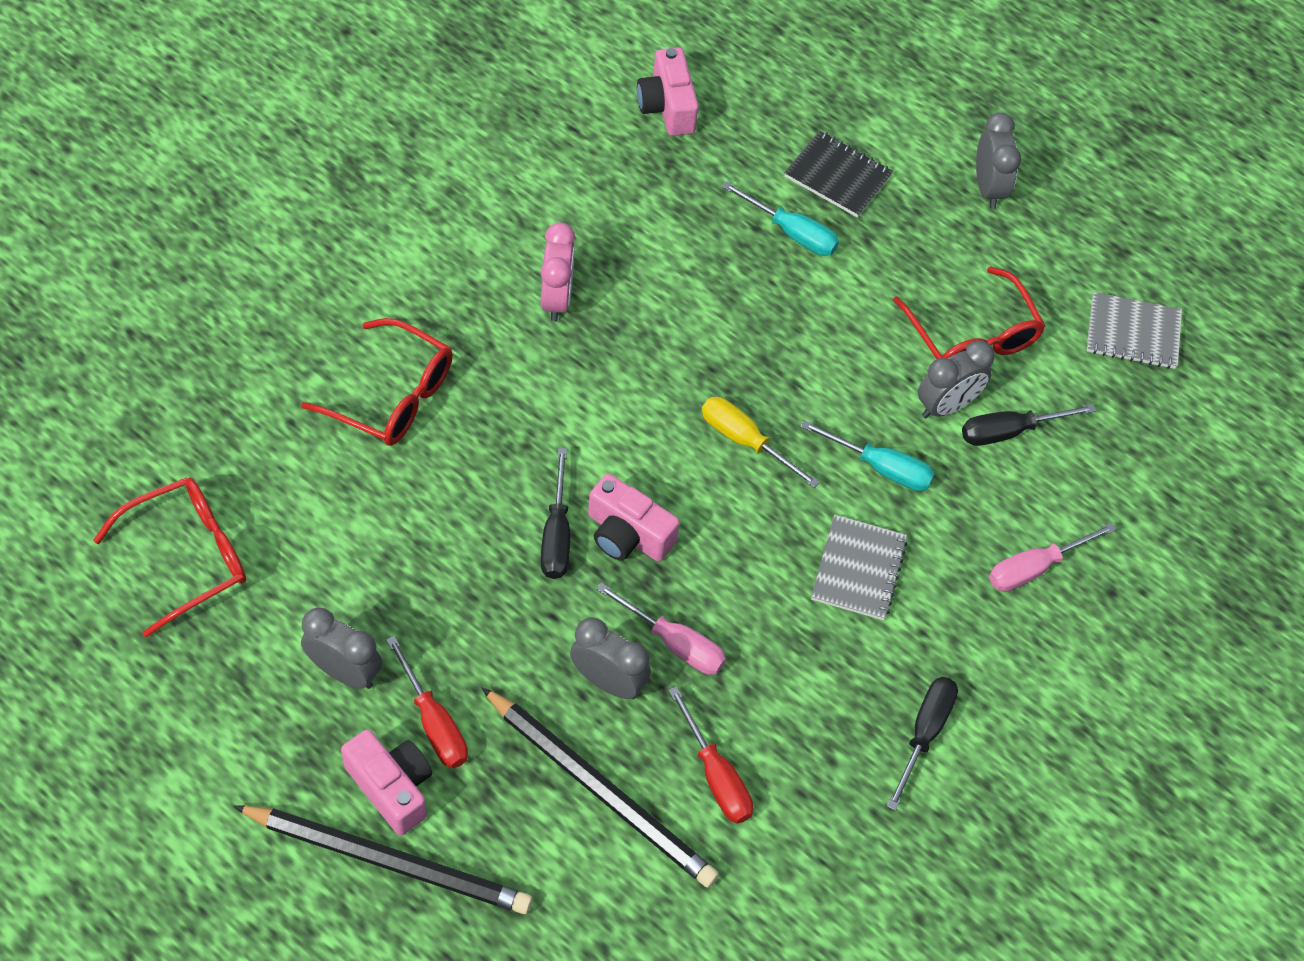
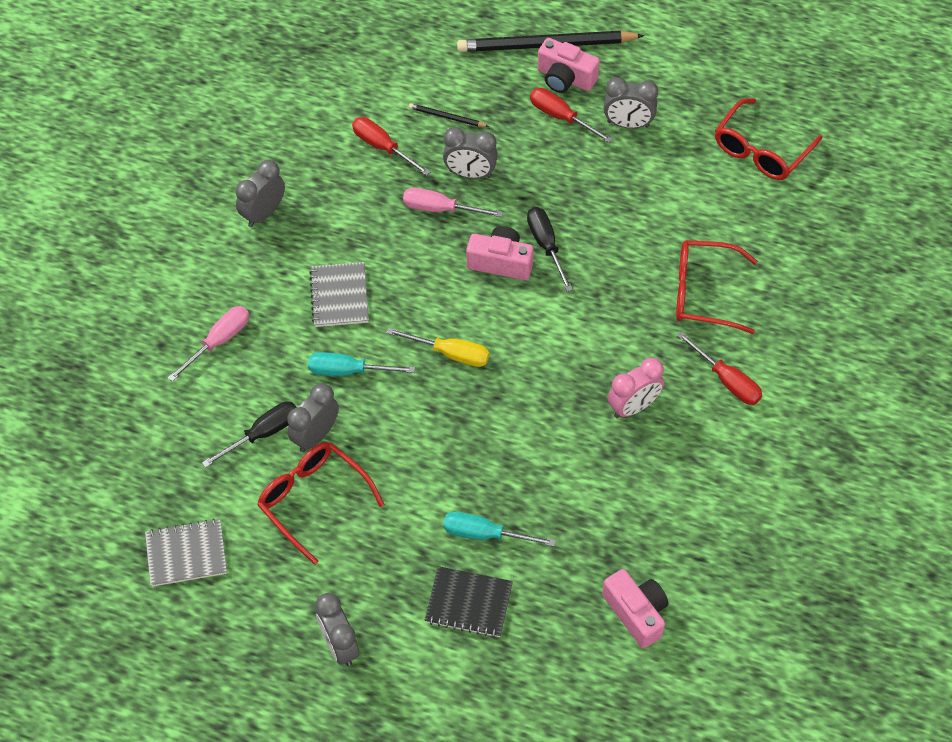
camera: 165 degrees right, 0 degrees up
(430, 286) = (727, 380): none -> red screwdriver
(556, 299) = (633, 407): pink clock -> pink clock turned 105 degrees counterclockwise
(600, 790) = (447, 117): black pencil -> black pencil, size x0.44
(924, 733) = (263, 213): black screwdriver -> grey clock

